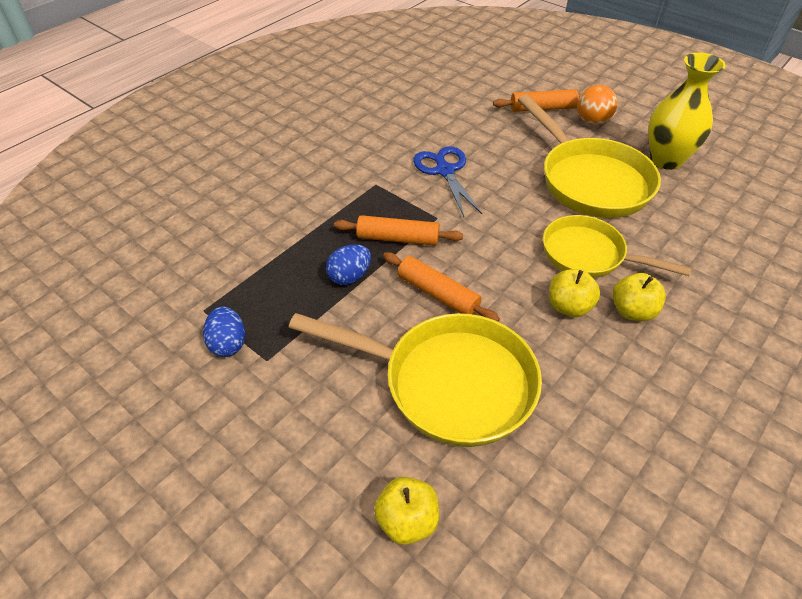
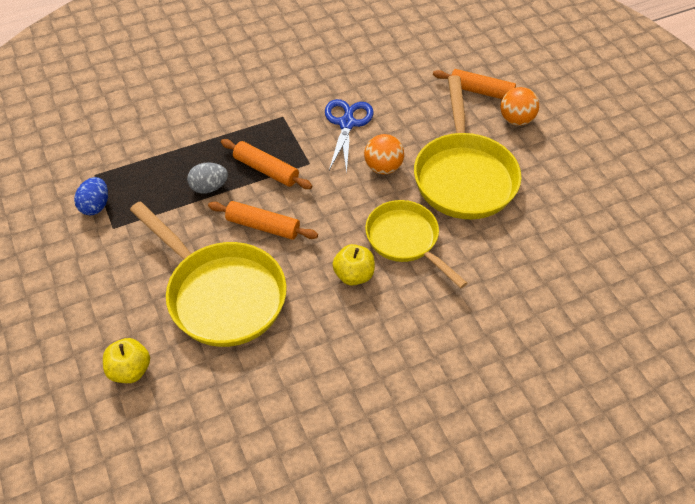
camera: 25 degrees right, 5 degrees up
(349, 276) = (209, 187): blue egg -> grey egg
(438, 294) = (263, 226): orange rolling pin -> orange rolling pin turned 45 degrees counterclockwise
(511, 198) = (383, 167): none -> orange ball
(632, 311) = (400, 298): yellow apple -> none
(666, 160) = (551, 181): yellow vase -> none

